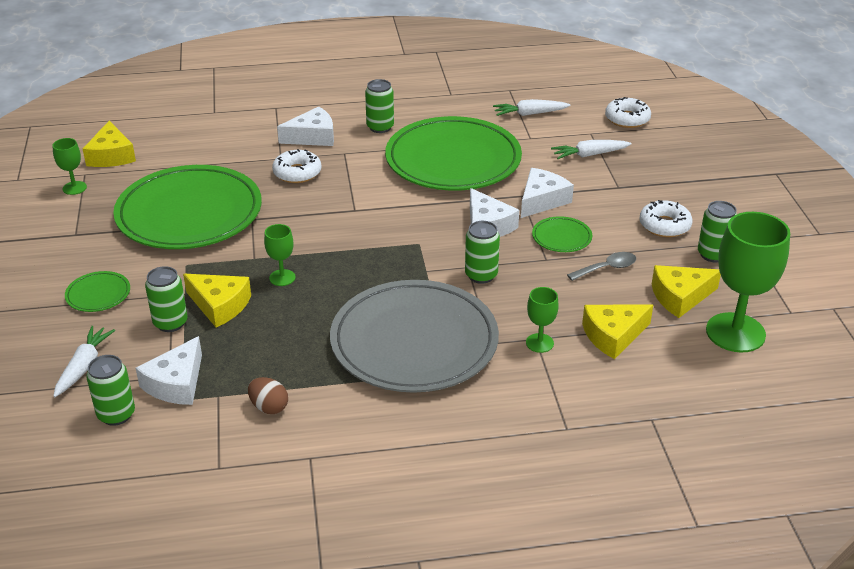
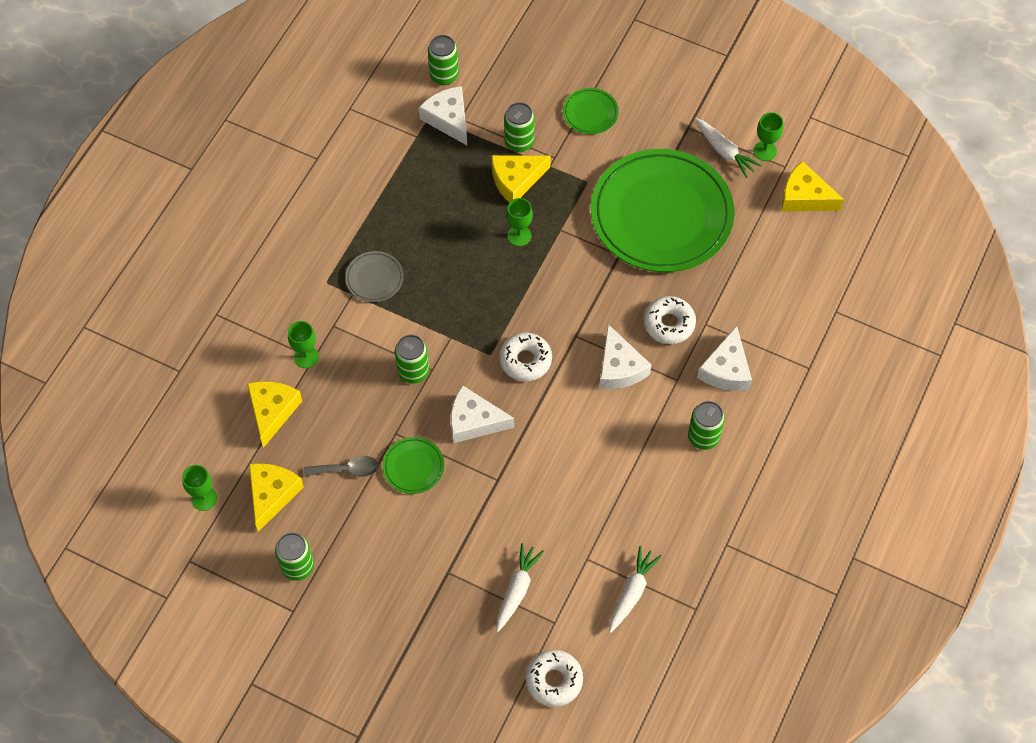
camera: 125 degrees right, 25 degrees up
(84, 367) = (509, 75): white carrot -> white carrot (724, 151)
(269, 407) = (381, 159): brown egg -> none
(414, 342) = (374, 278): grey plate -> grey plate, size x0.40
(453, 160) = (597, 463): green plate -> none
(542, 200) = (477, 491): white cheese -> white cheese (619, 367)
(607, 268) = (347, 469): grey spoon -> grey spoon turned 105 degrees counterclockwise
(664, 225) = (364, 562): white donut -> white donut (525, 360)
(735, 332) = (204, 498): green goblet -> green goblet, size x0.47

